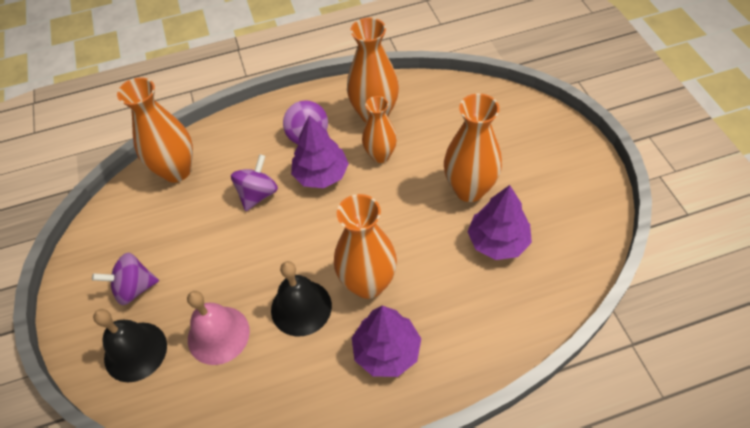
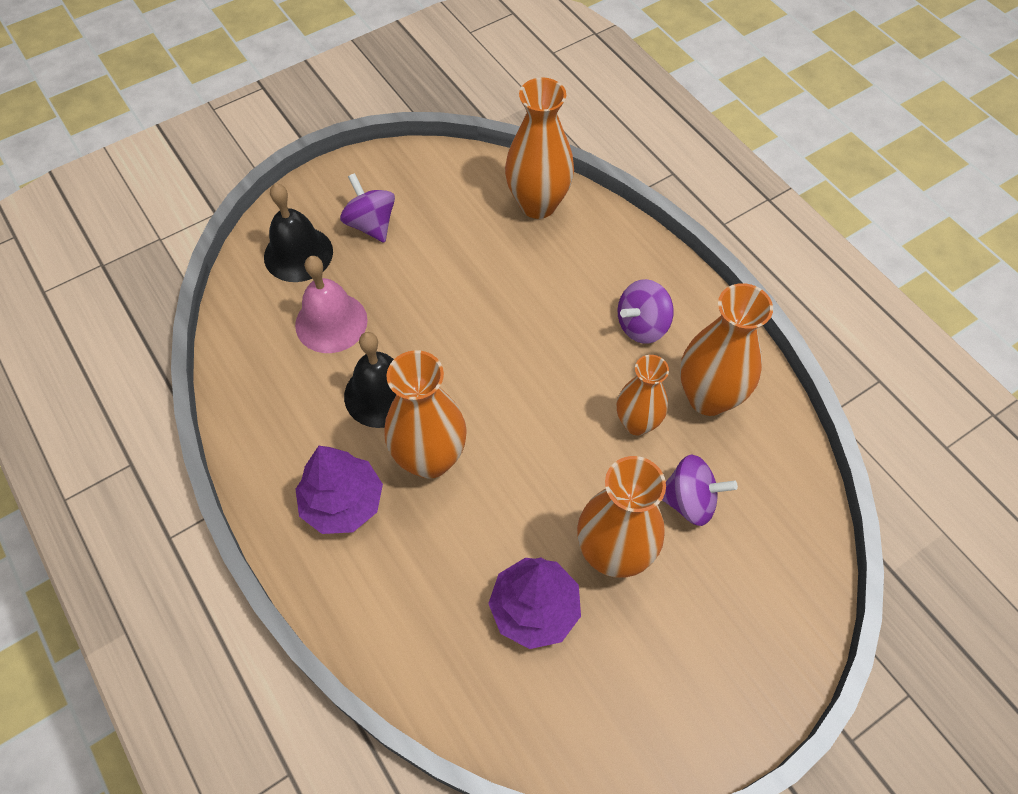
camera: 70 degrees right, 5 degrees up
(258, 194) = (528, 299): purple spinning top -> purple spinning top (689, 501)
(321, 174) = (581, 360): purple tree -> none

